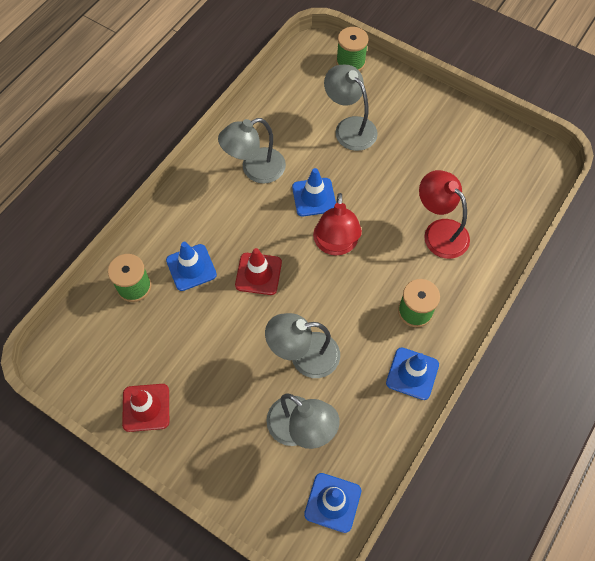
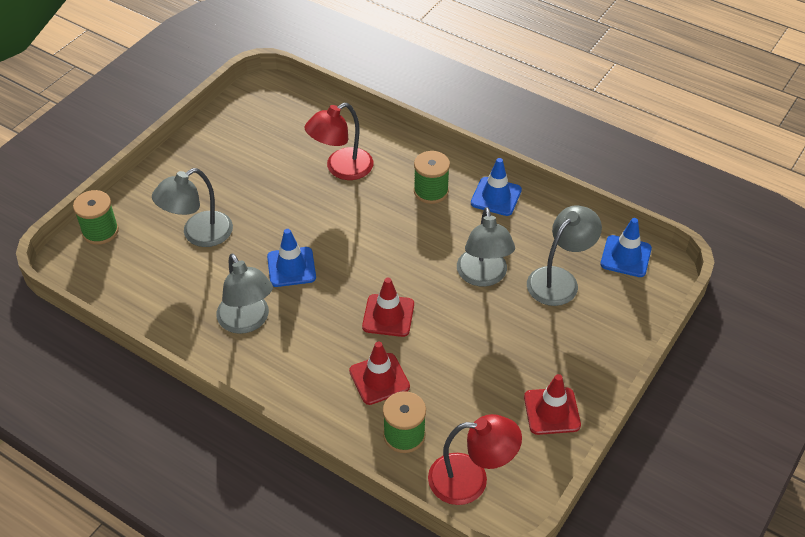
camera: 90 degrees left, 15 degrees down
(191, 267) = (379, 379): blue traffic cone -> red traffic cone
(335, 245) = (354, 250): red lamp -> red lamp (471, 479)

